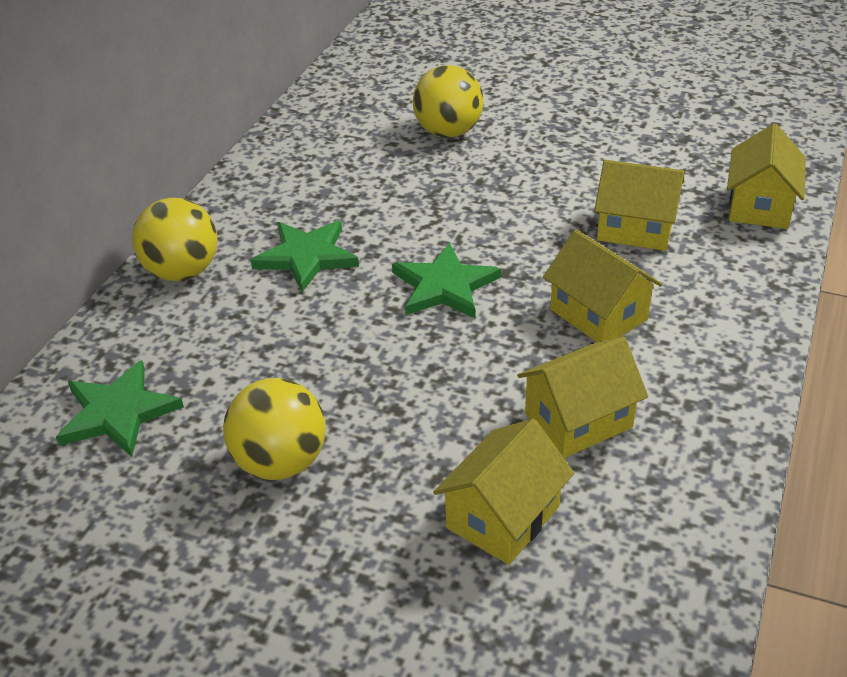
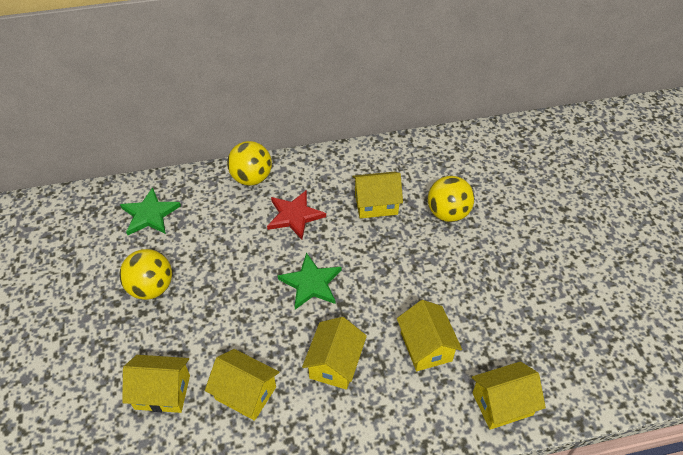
camera: 55 degrees right, 10 degrees up
(306, 257) = (294, 216): green star -> red star
(369, 179) = (376, 204): none -> yellow house

